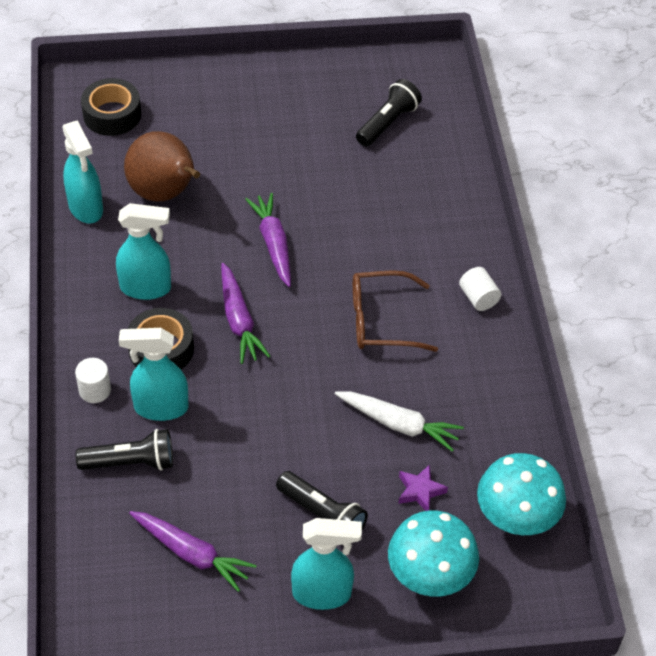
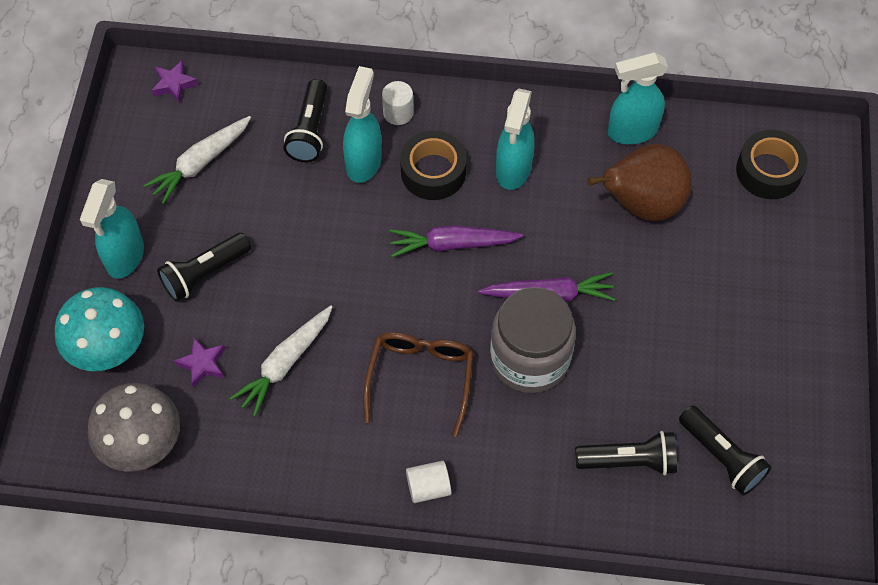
camera: 105 degrees right, 10 degrees up
(91, 608) = (174, 84): none -> purple star
(191, 553) = (200, 163): purple carrot -> white carrot
(339, 249) = (529, 358): none -> grey jar
(410, 176) = (629, 461): none -> black flashlight
(515, 519) = (143, 444): turquoise mushroom -> grey mushroom

